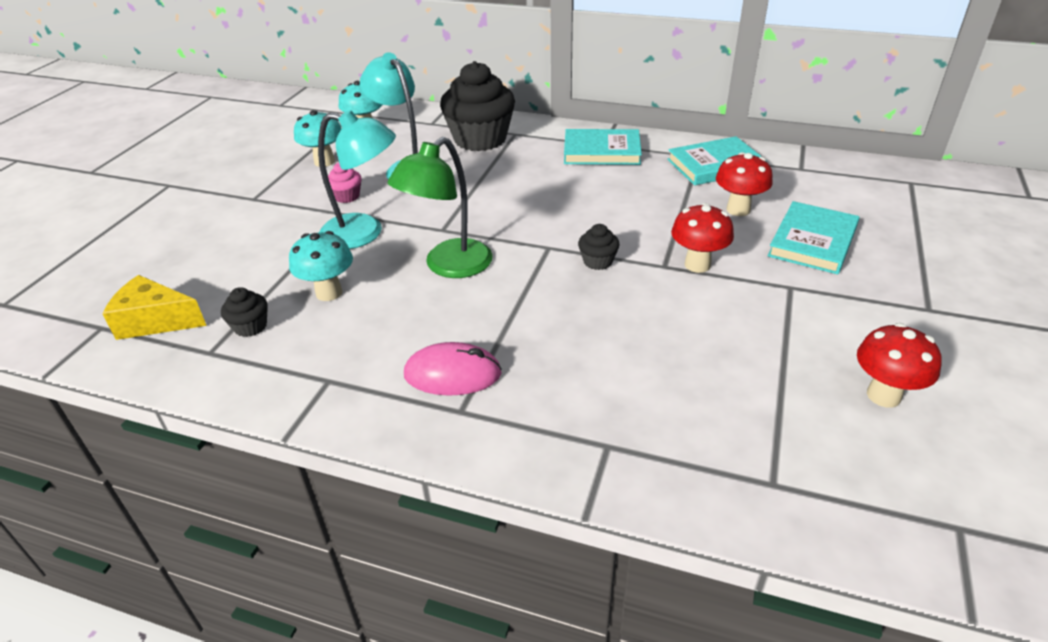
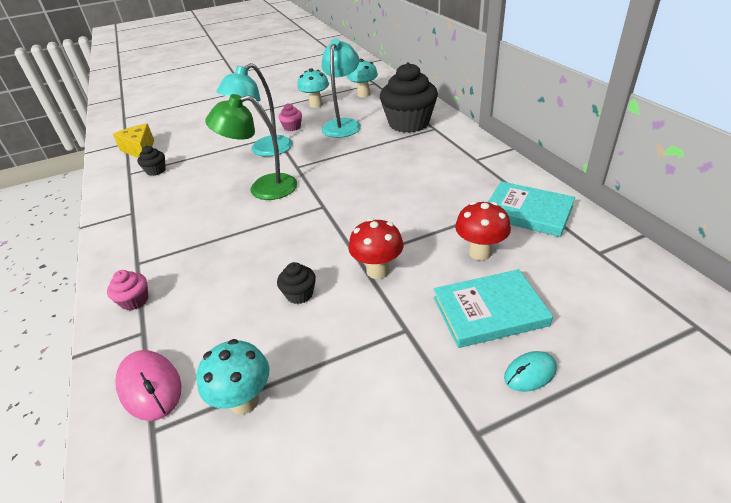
camera: 50 degrees right, 0 degrees up
(329, 293) = (202, 172): turquoise mushroom -> turquoise mushroom (244, 401)
(364, 233) = (264, 150): turquoise lamp -> turquoise lamp turned 75 degrees clockwise
(452, 374) = (166, 243): pink mouse -> pink mouse (150, 387)
(539, 435) = (135, 301): none -> pink cupcake
(597, 261) = (329, 230): black cupcake -> black cupcake (299, 294)
(602, 151) = (465, 163): turquoise book -> none
(883, 395) = (308, 453): red mushroom -> none
(893, 259) = (530, 373): none -> turquoise mouse

